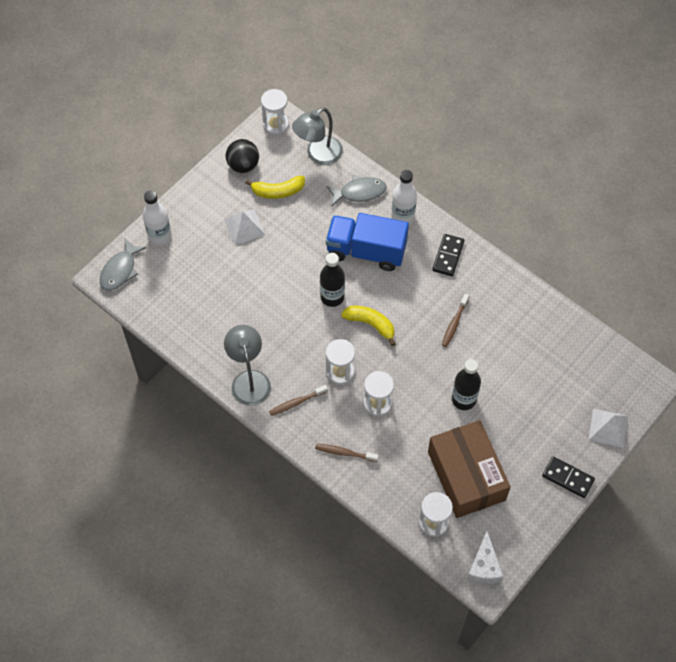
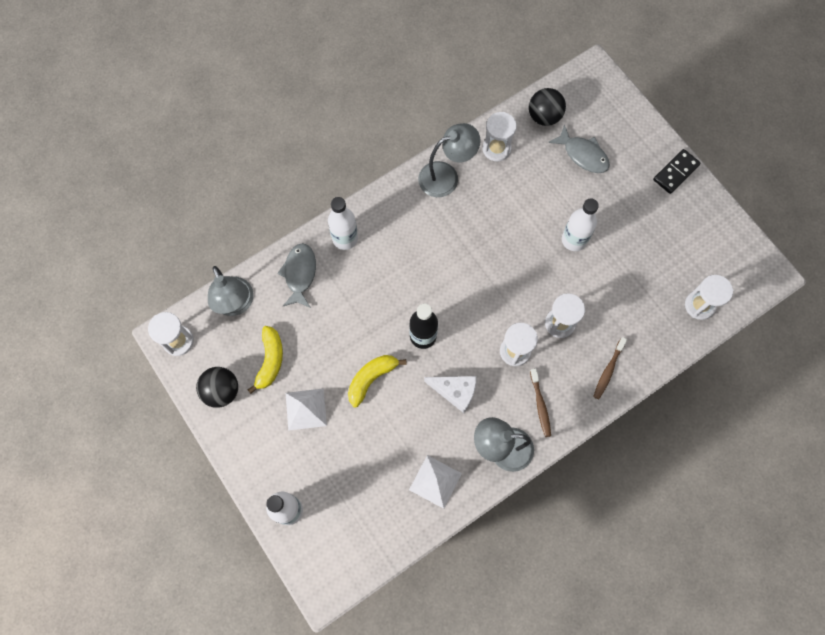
camera: 75 degrees left, 10 degrees up
(120, 270) = (321, 568): grey fish -> grey fish (583, 154)
(366, 251) = (376, 287): blue truck -> none
(370, 324) = (466, 306): yellow banana -> yellow banana (371, 379)
(448, 256) = (406, 207): black domino -> none
(454, 323) = (486, 224): brown toothbrush -> none
(463, 399) = (574, 240): black bottle -> white bottle
(466, 476) = (656, 261): brown box -> none
(484, 567) = (752, 272): white cheese -> white cheese (455, 392)
(490, 280) = (446, 176): none -> grey lamp
(533, 315) = (496, 149): none -> white hourglass
(583, 348) = (544, 116): none -> black ball
(608, 428) = (631, 122): white pyramid -> white pyramid (435, 481)

